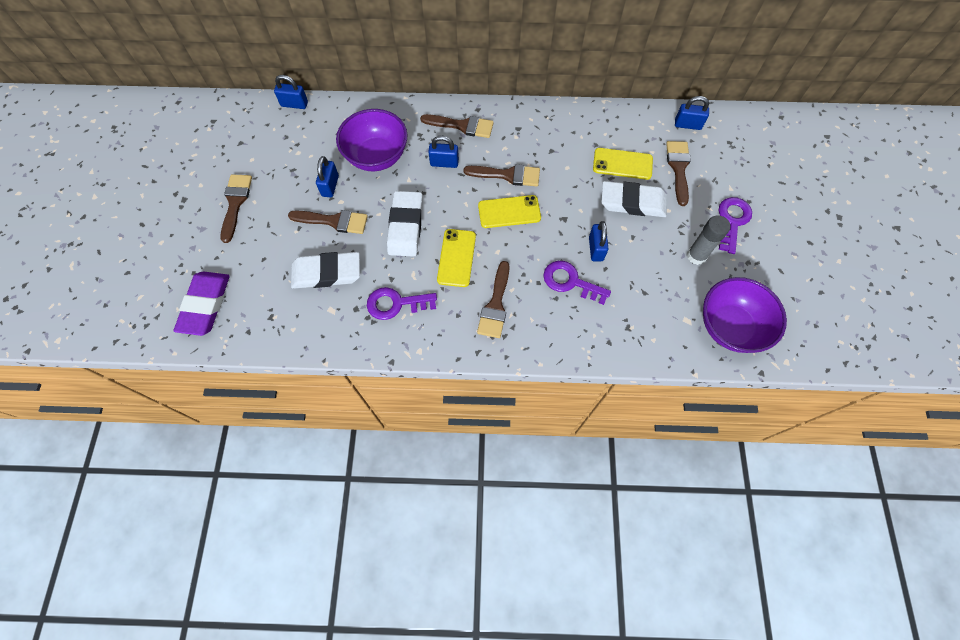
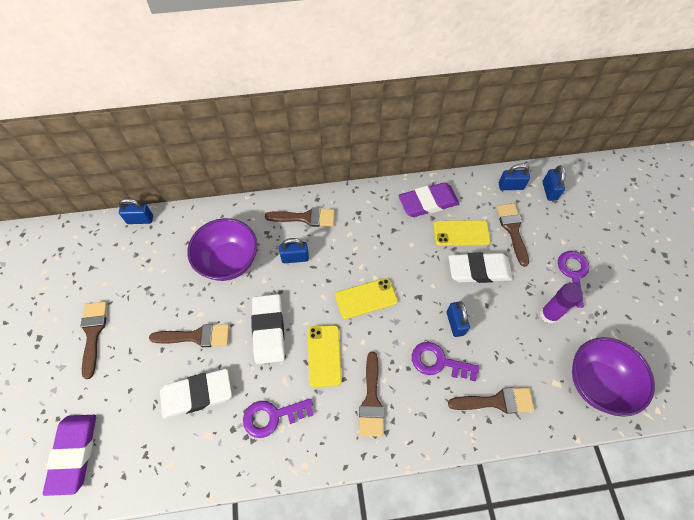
camera: 10 degrees left, 5 degrees down
(330, 186) = (187, 299): blue padlock -> blue padlock (549, 191)
(507, 175) = (357, 261): brown brush -> brown brush (496, 401)
(594, 128) = (428, 202): none -> purple eraser
(696, 256) = (549, 315): grey glue stick -> purple glue stick

